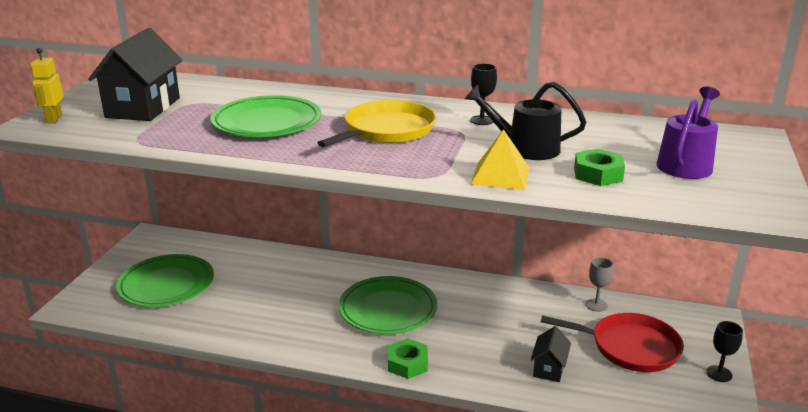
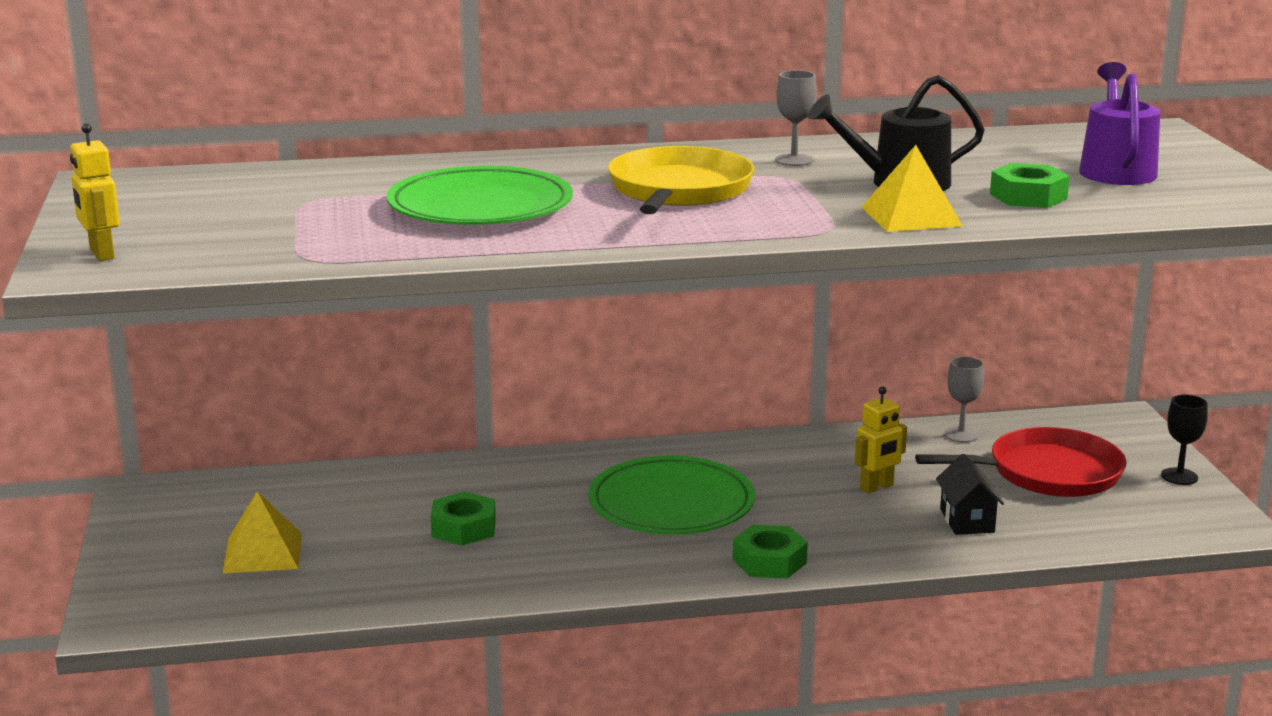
camera: 25 degrees left, 5 degrees down
(143, 107) = (235, 217): black house -> none
(166, 285) = (263, 553): green plate -> yellow pyramid
(270, 296) = (464, 528): none -> green nut
(481, 120) = (794, 160): black goblet -> grey goblet
(513, 329) = (877, 487): none -> yellow robot

